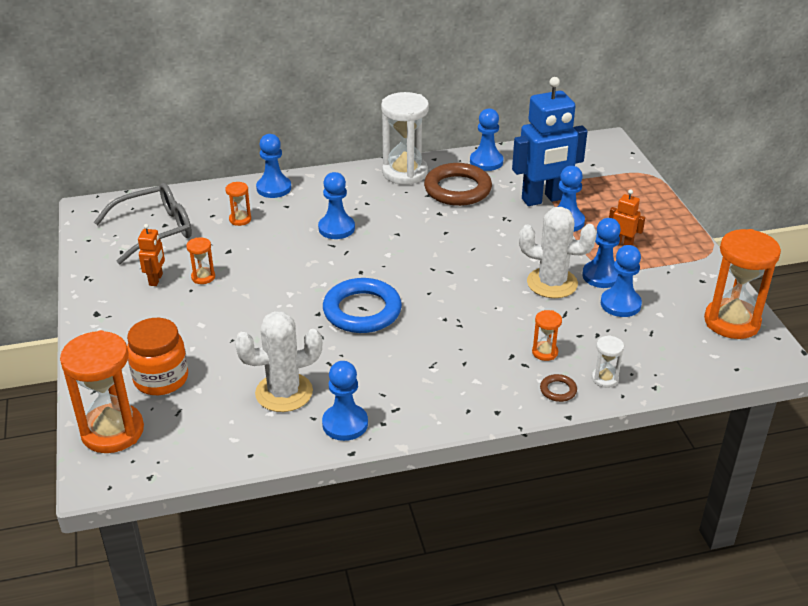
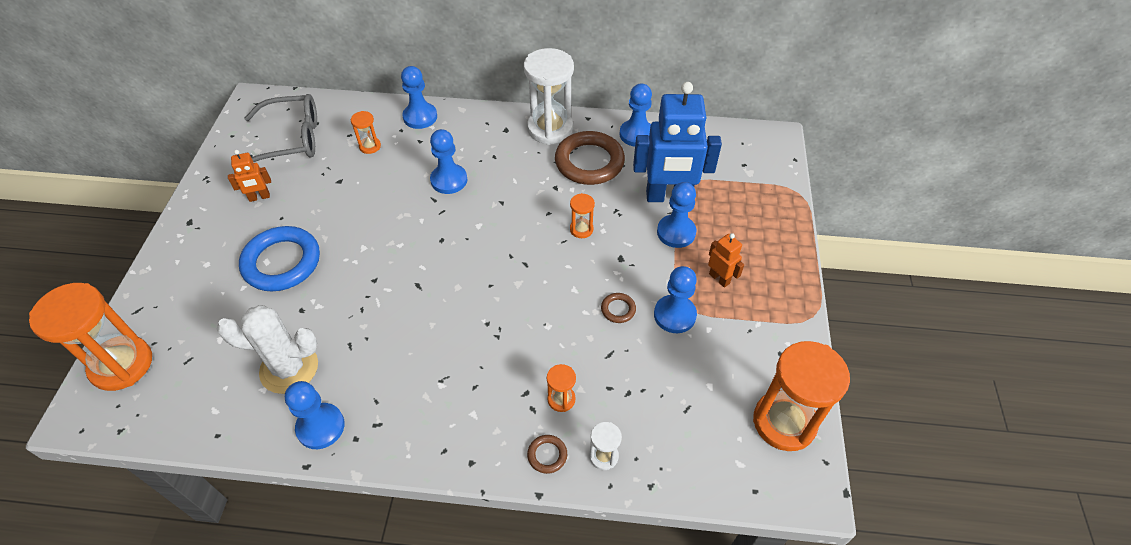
camera: 20 degrees right, 15 degrees up
(156, 280) = (259, 197): orange robot -> orange robot turned 45 degrees clockwise
(161, 379) = (196, 316): orange jar -> none
(203, 277) = (300, 206): orange hourglass -> orange hourglass (581, 229)
(362, 311) = (415, 289): blue ring -> blue ring (282, 262)
(552, 283) = (618, 309): white cactus -> brown ring
(620, 304) = (674, 359): blue pawn -> none

